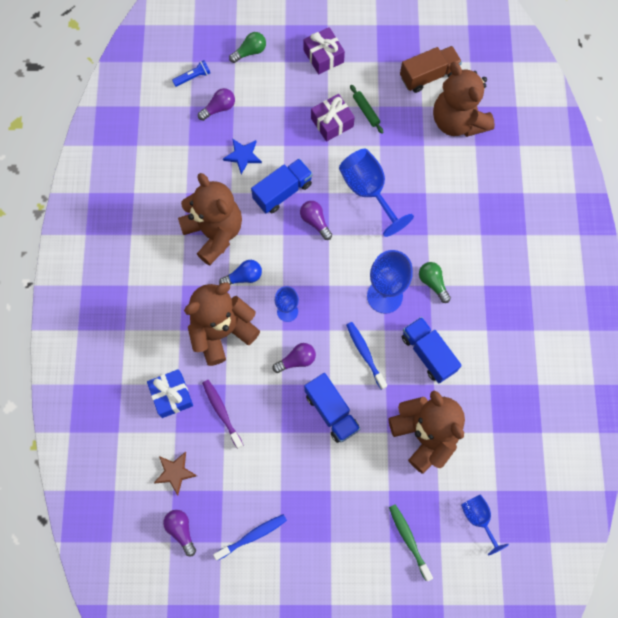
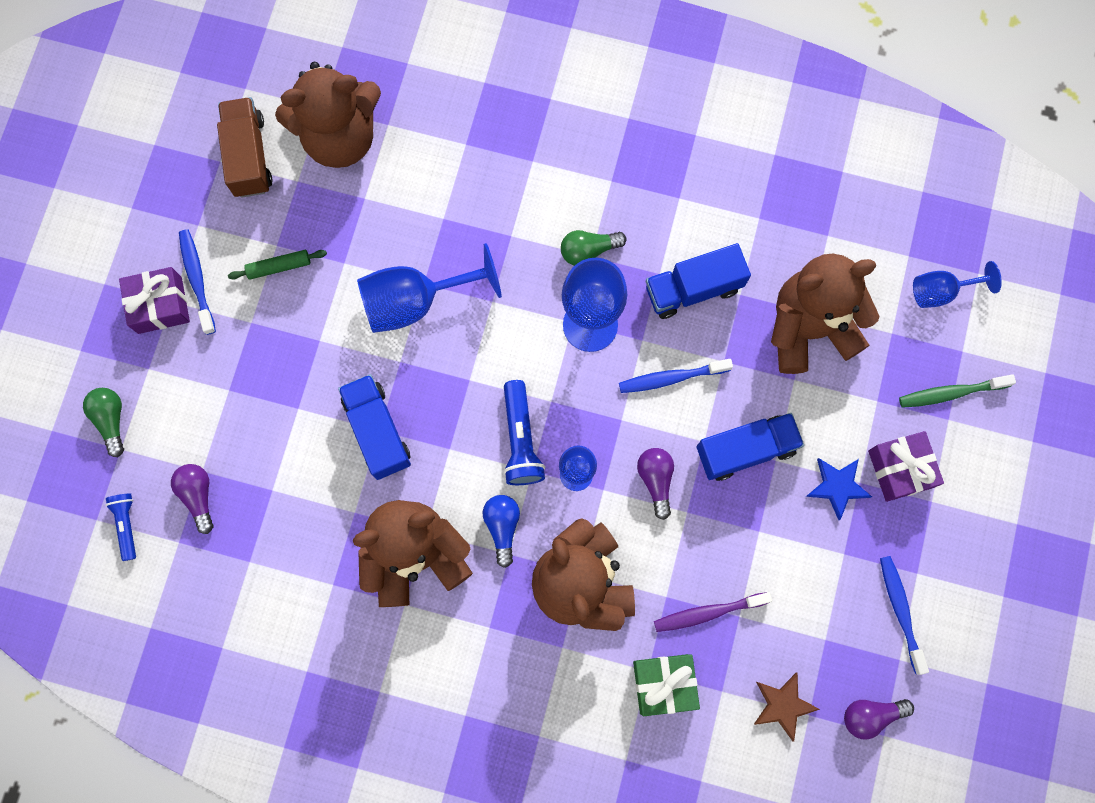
camera: 75 degrees left, 5 degrees up
(172, 396) = (664, 684): blue gift -> green gift
(243, 156) = (296, 478): blue star -> blue star (837, 486)
(300, 273) = (520, 439): none -> blue flashlight
(315, 221) = (442, 394): purple light bulb -> none
(332, 122) = (282, 324): purple gift -> purple gift (900, 469)
(345, 71) = (197, 279): none -> blue toothbrush

